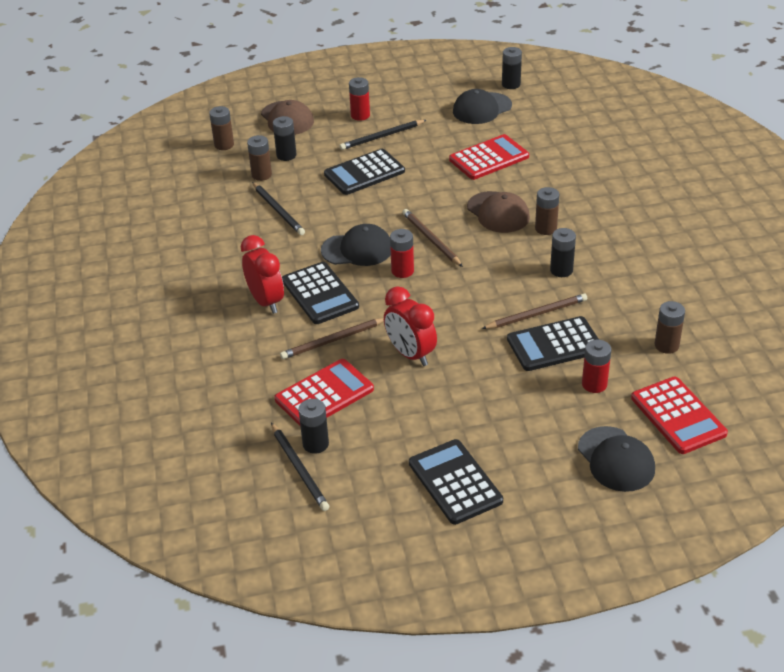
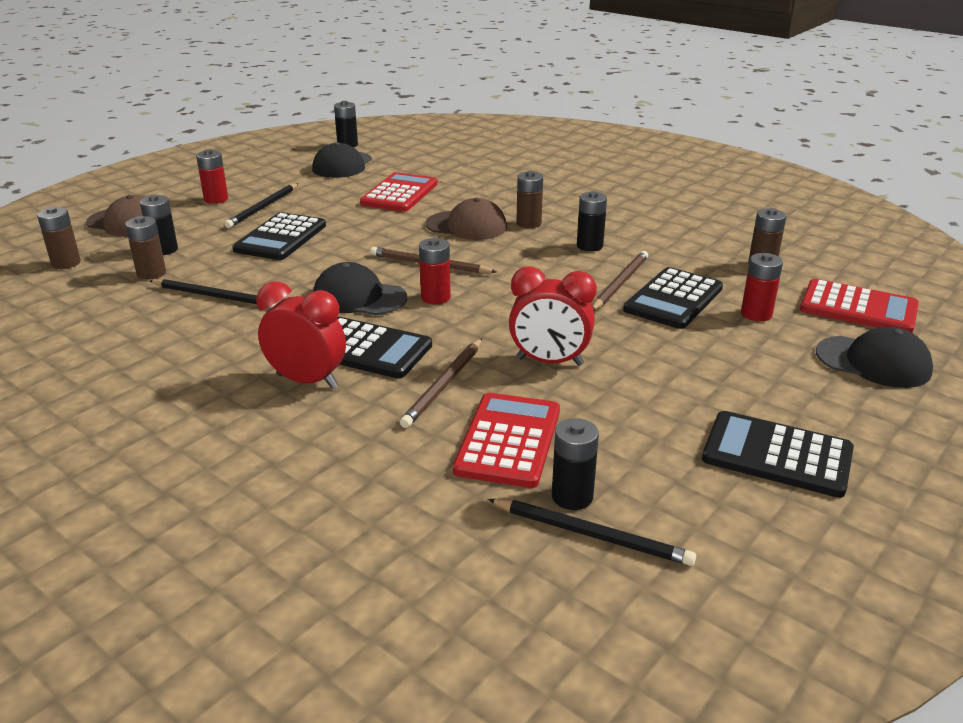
camera: 40 degrees left, 10 degrees down
(357, 249) = (359, 297): black cap -> black cap turned 120 degrees counterclockwise

